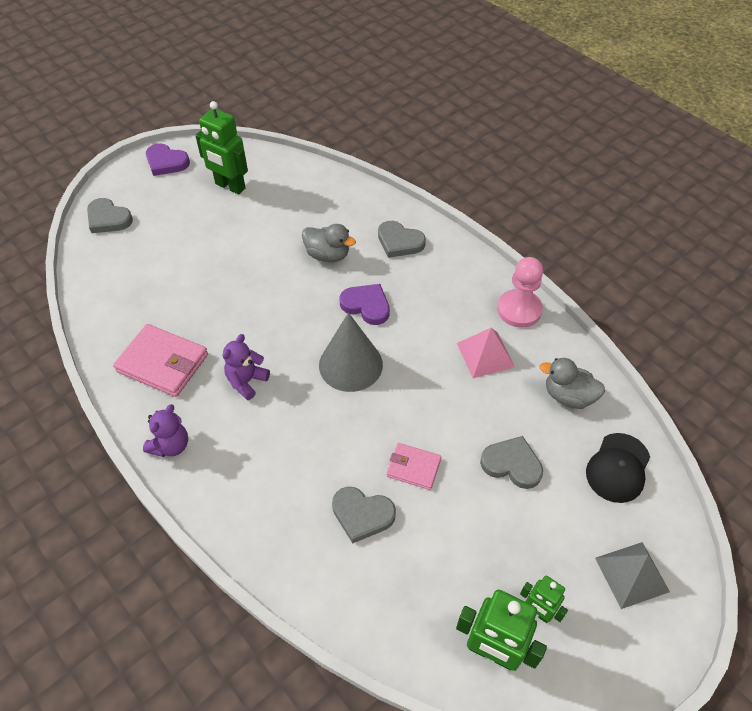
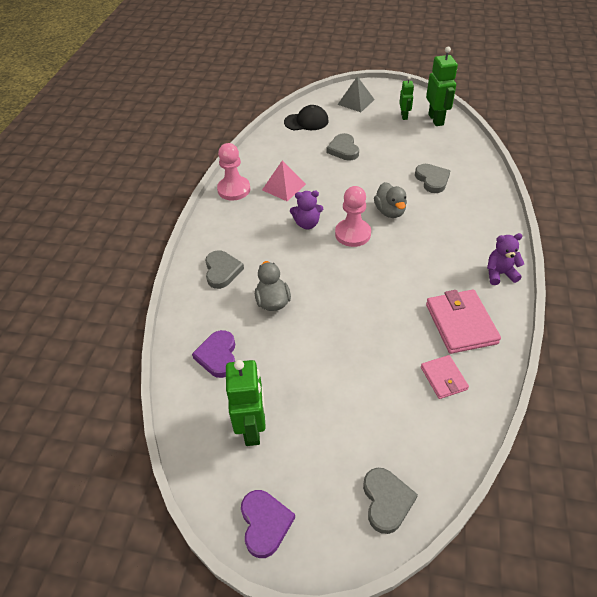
camera: 125 degrees left, 5 degrees down
(246, 381) = (420, 271): purple teddy bear -> purple teddy bear (307, 224)
(350, 365) = (352, 234): grey cone -> pink pawn
(366, 305) = (299, 254): purple heart -> purple heart (218, 356)
(413, 467) = (386, 177): pink wallet -> pink wallet (443, 378)
(568, 396) = (280, 149): grey duck -> grey duck (390, 211)

